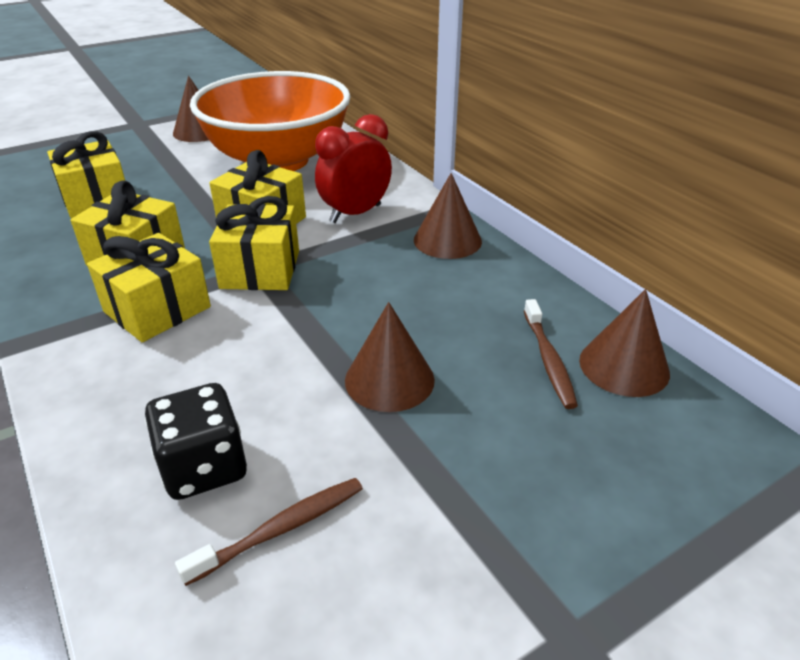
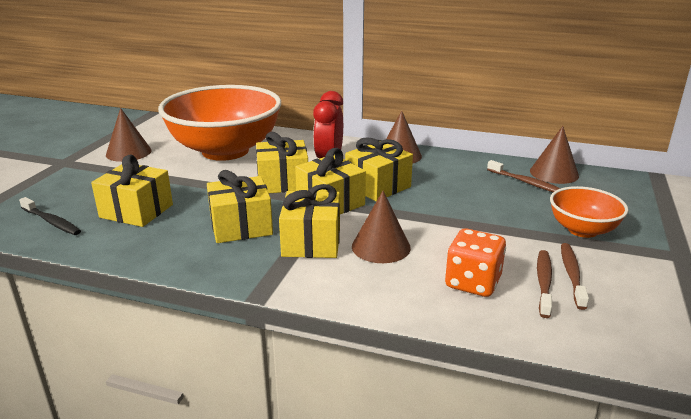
camera: 40 degrees left, 10 degrees down
(29, 182) = (52, 222): none -> black toothbrush
(204, 467) = (472, 283): black dice -> orange dice
(338, 545) = (572, 275): none -> brown toothbrush
(345, 272) = (378, 186): none -> yellow gift
(389, 379) = (482, 216): brown cone -> brown cone (381, 247)
(491, 485) = (582, 230): none -> orange bowl

